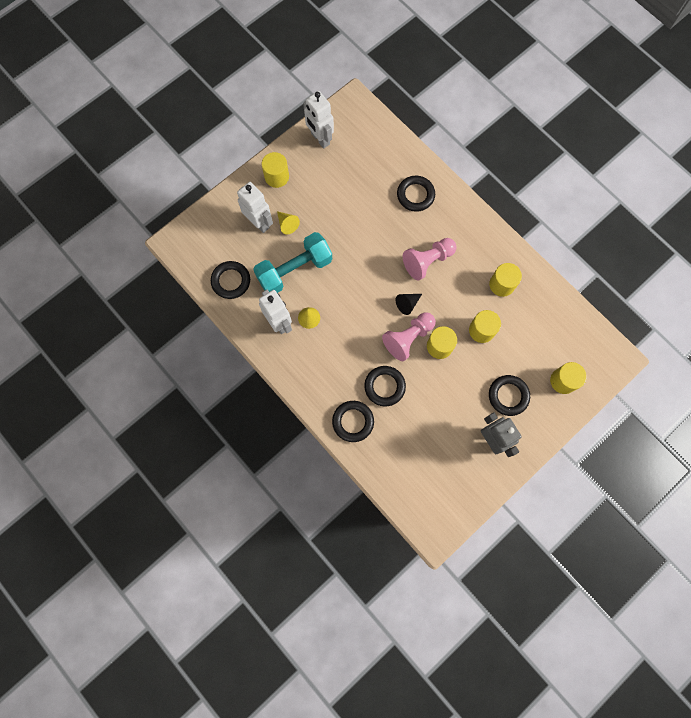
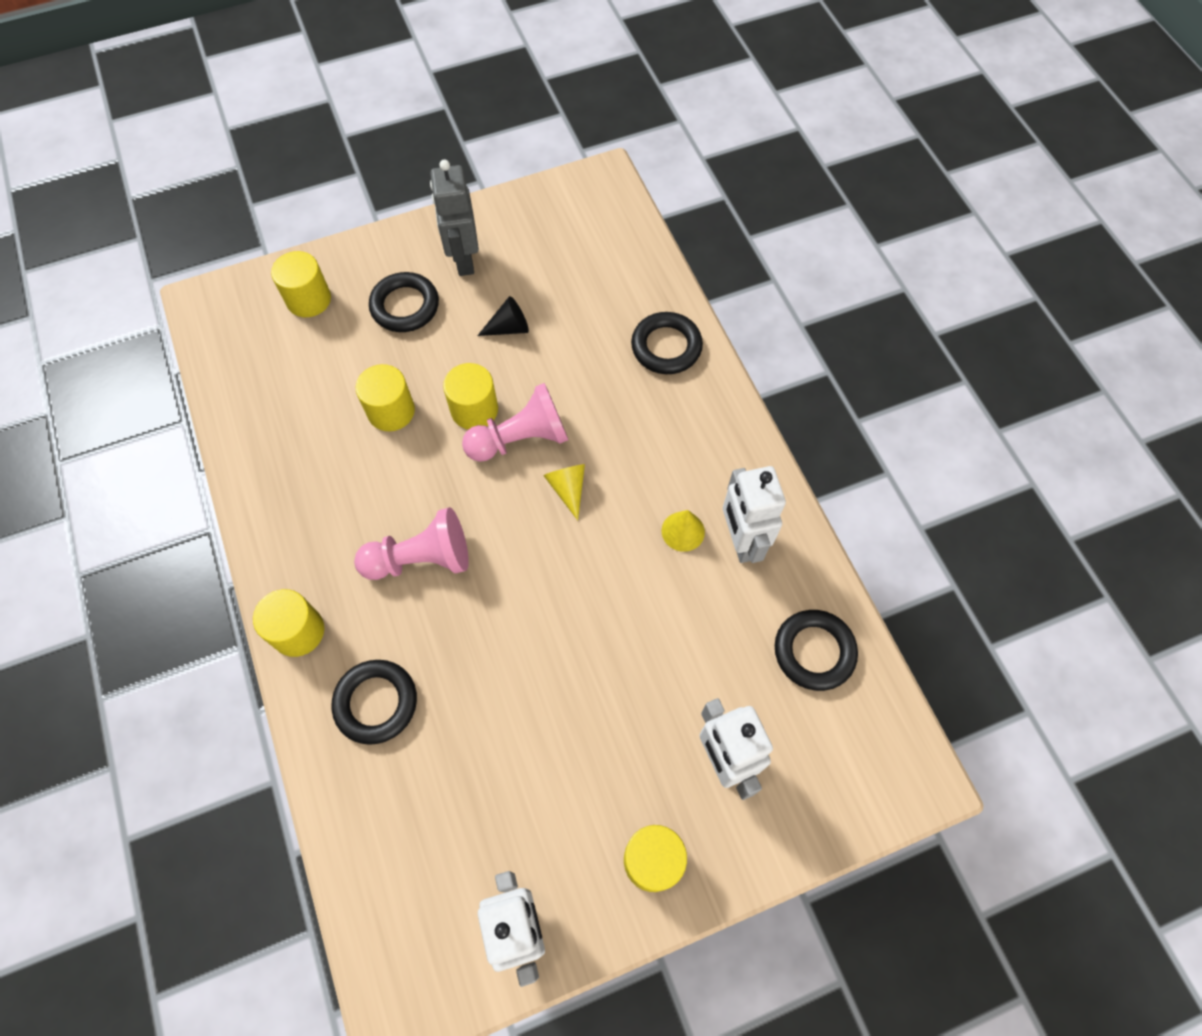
camera: 160 degrees left, 10 degrees down
(287, 224) = (665, 734): yellow cone -> yellow cone (568, 489)
(294, 270) = (681, 630): turquoise dumbbell -> none
(384, 386) = (594, 379): black ring -> none
(407, 304) = (495, 495): black cone -> black cone (509, 328)
(501, 284) = (313, 472): yellow cylinder -> yellow cylinder (298, 631)

